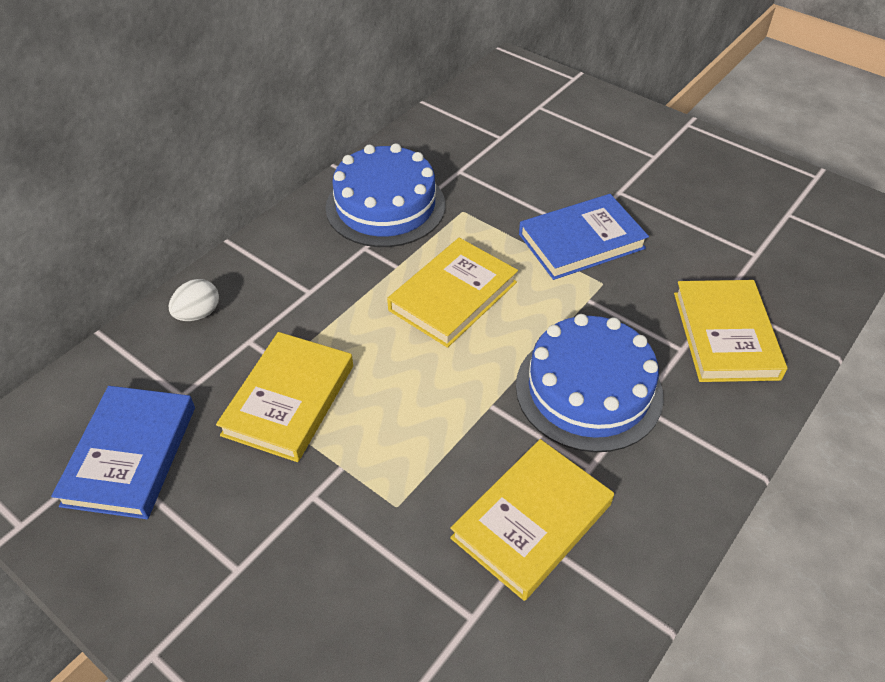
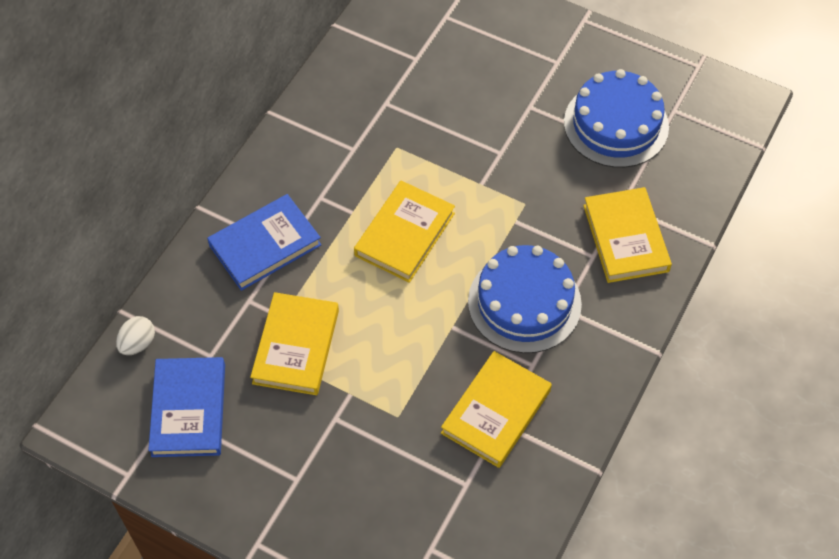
camera: 10 degrees left, 10 degrees up
(198, 314) = (199, 282): white egg -> white egg (138, 343)
(385, 206) = (328, 151): blue cake -> blue cake (616, 124)
(581, 241) = (502, 164): blue book -> blue book (265, 245)

